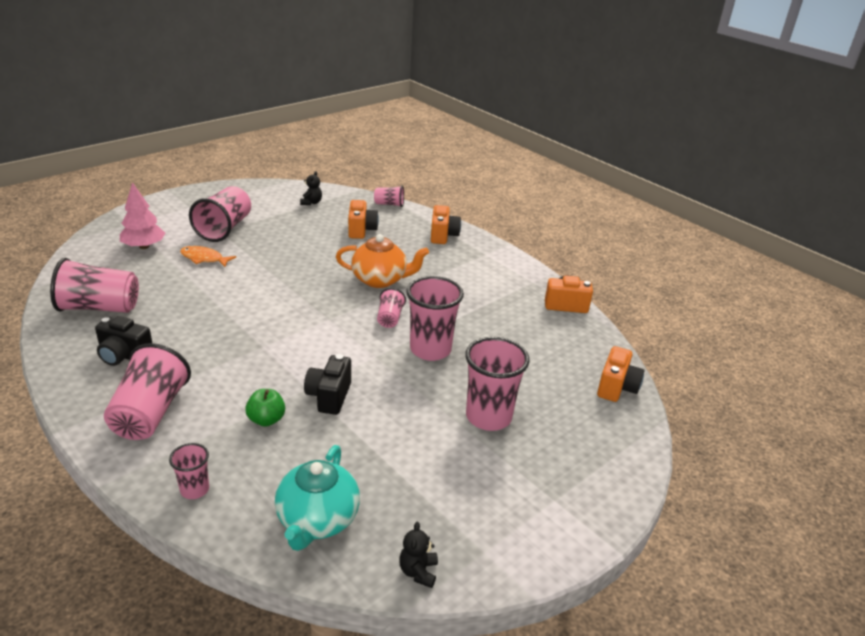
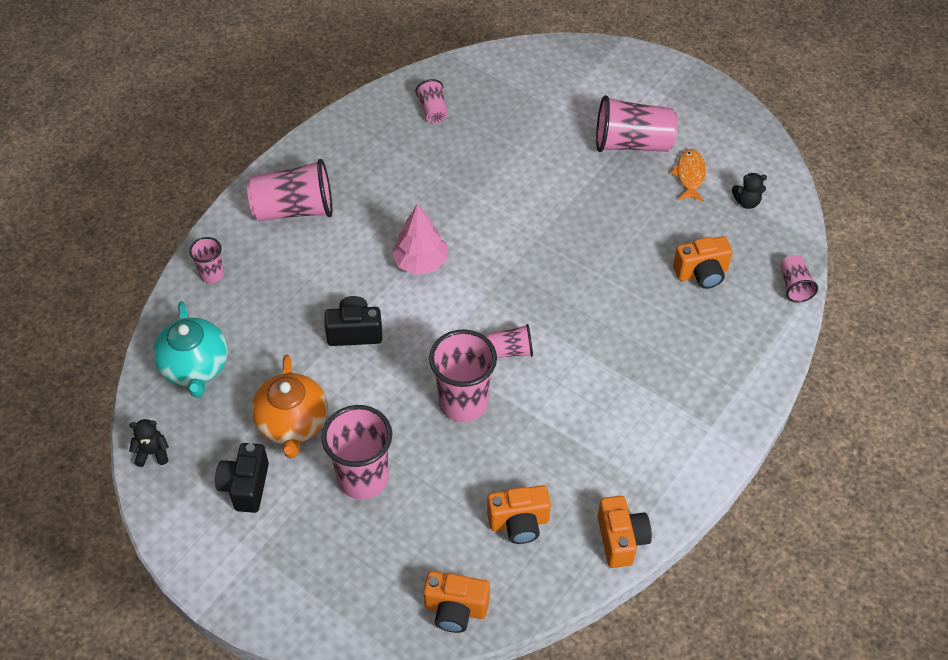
camera: 80 degrees right, 20 degrees up
(99, 307) = (433, 111): pink cup -> pink cup, size x0.52
(124, 356) = (366, 160): black camera -> black camera (245, 486)
(144, 246) = (558, 94): pink tree -> pink tree (420, 262)
(204, 258) = (558, 151): orange fish -> orange fish (690, 175)
(266, 419) = (308, 293): green apple -> none
(317, 520) = (195, 367): turquoise teapot -> turquoise teapot turned 105 degrees counterclockwise
(380, 280) = (589, 322): orange teapot -> orange teapot (292, 424)
(443, 235) = (737, 367): orange camera -> orange camera (519, 523)

